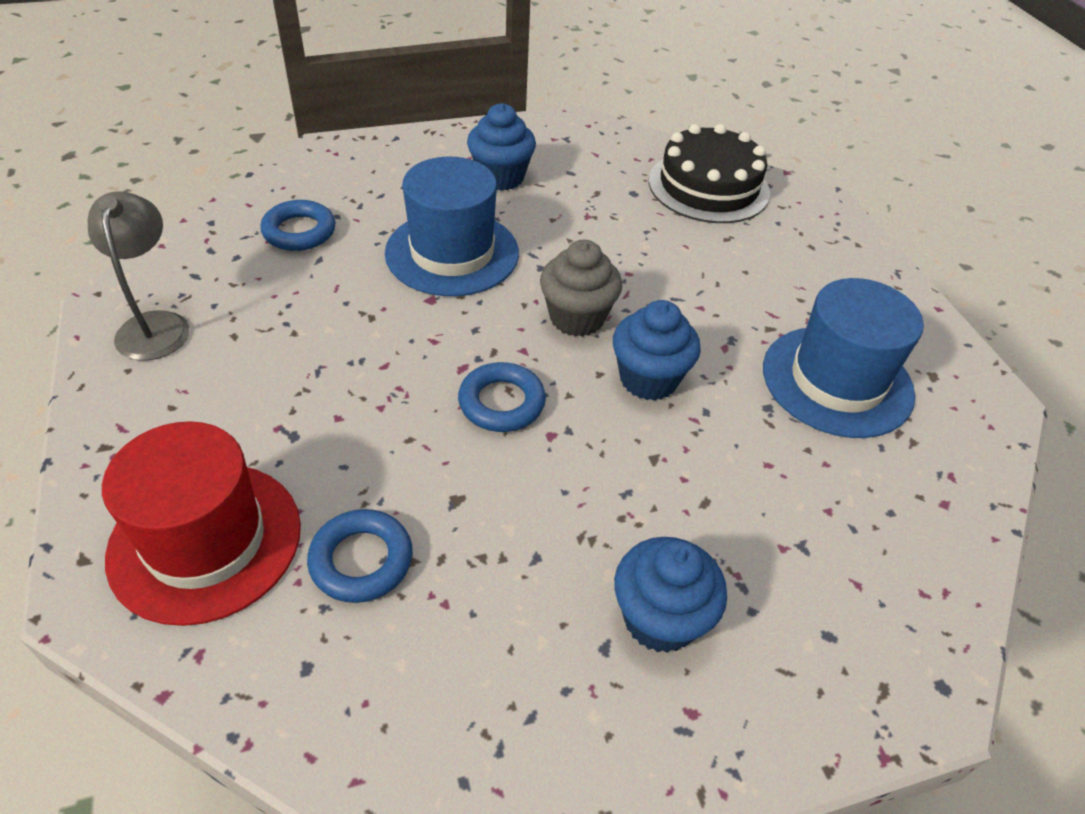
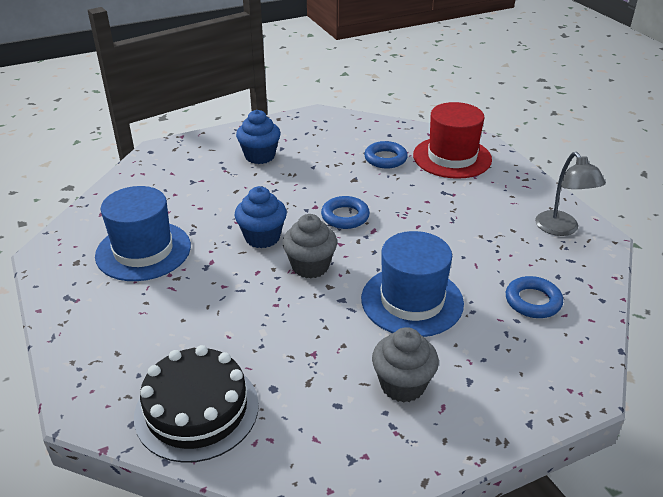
camera: 175 degrees right, 10 degrees down
(500, 177) = (402, 385): blue cupcake -> grey cupcake

